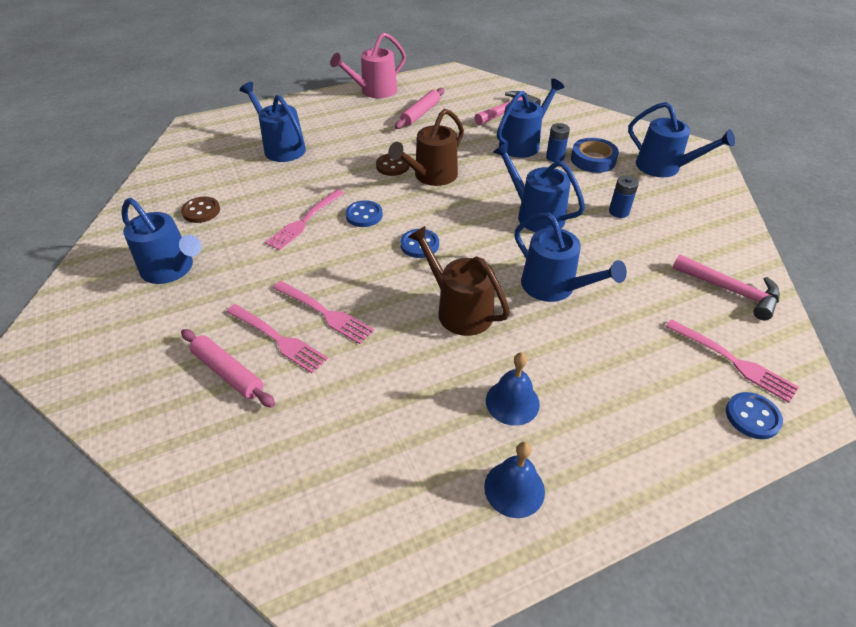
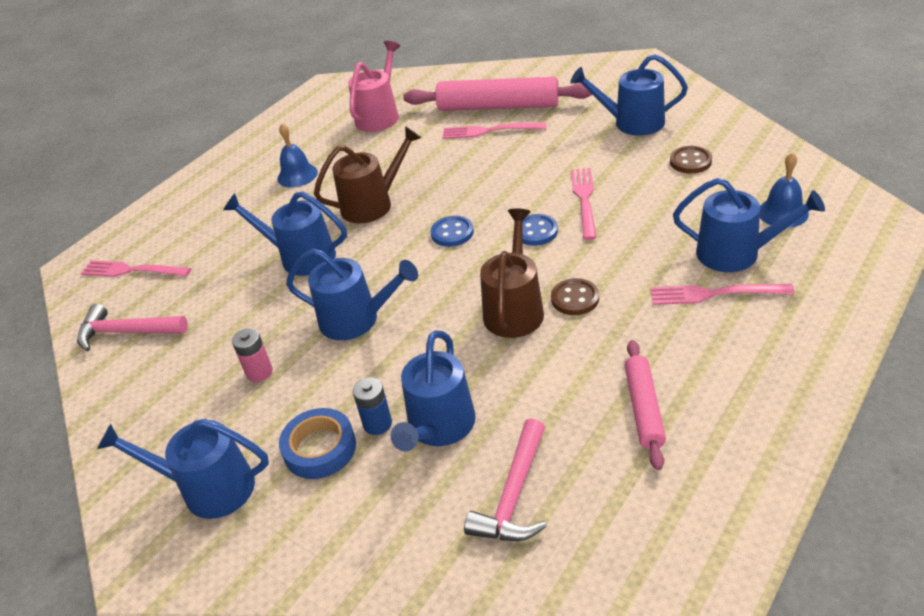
camera: 155 degrees right, 5 degrees down
(228, 373) = (498, 106): pink rolling pin -> pink rolling pin, size x1.77
(324, 313) = (476, 156): pink fork -> pink fork (714, 294)
(374, 91) = (777, 420): pink watering can -> pink watering can (379, 116)
(459, 310) = (372, 204): brown watering can -> brown watering can turned 45 degrees counterclockwise
(514, 488) = (276, 145): blue bell -> blue bell (782, 212)
(618, 212) = (259, 372): blue battery -> pink battery
(752, 417) = (122, 241): blue button -> none

